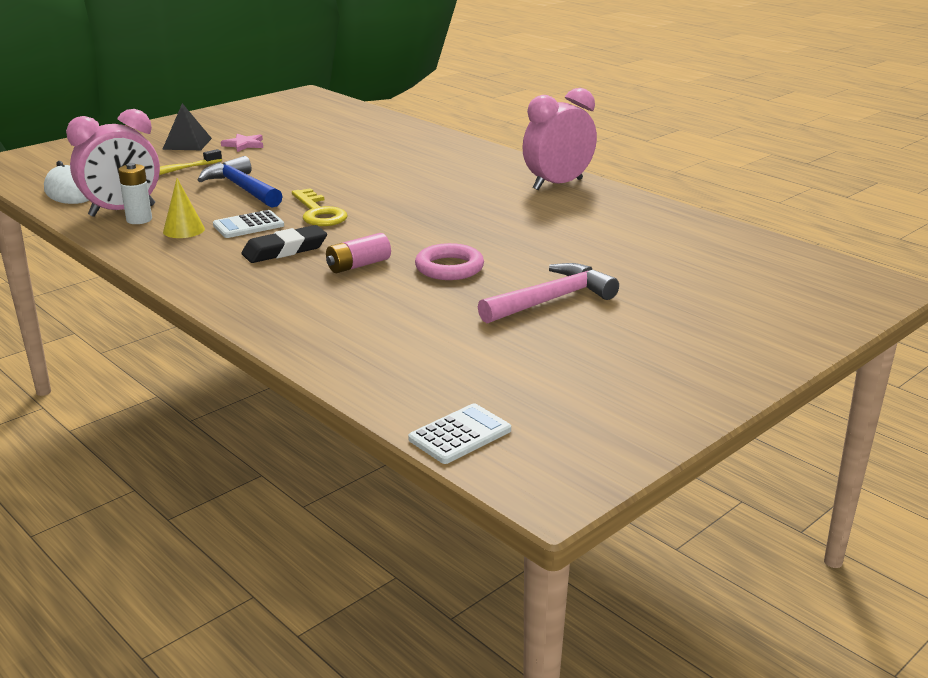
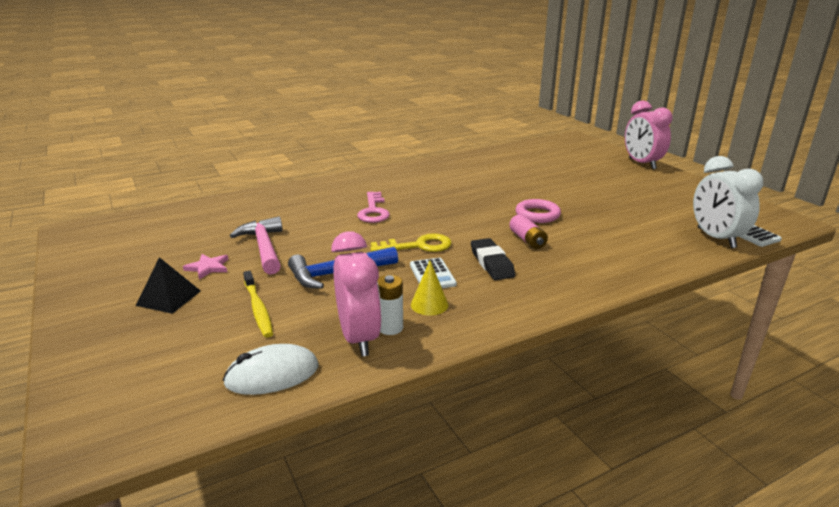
camera: 75 degrees left, 0 degrees up
(408, 183) = (373, 211): none -> pink key
(426, 400) = (715, 238): none -> white clock
(551, 300) = (587, 196): pink hammer -> pink hammer (264, 247)
(557, 184) = (408, 172): pink clock -> pink clock (641, 163)

